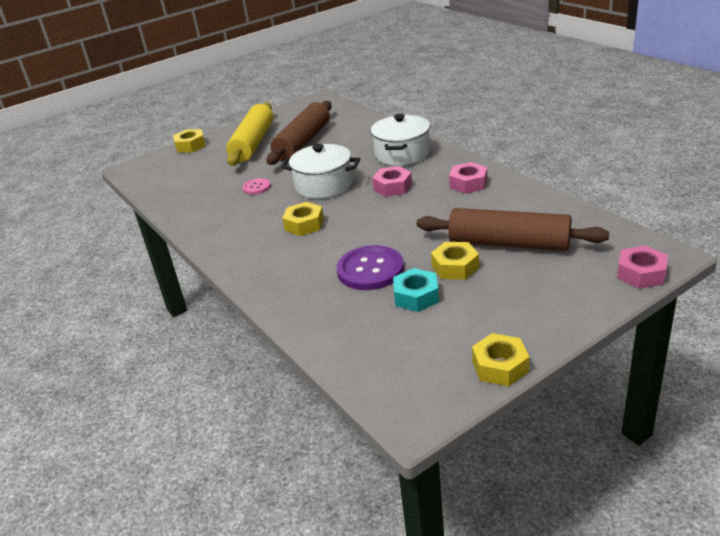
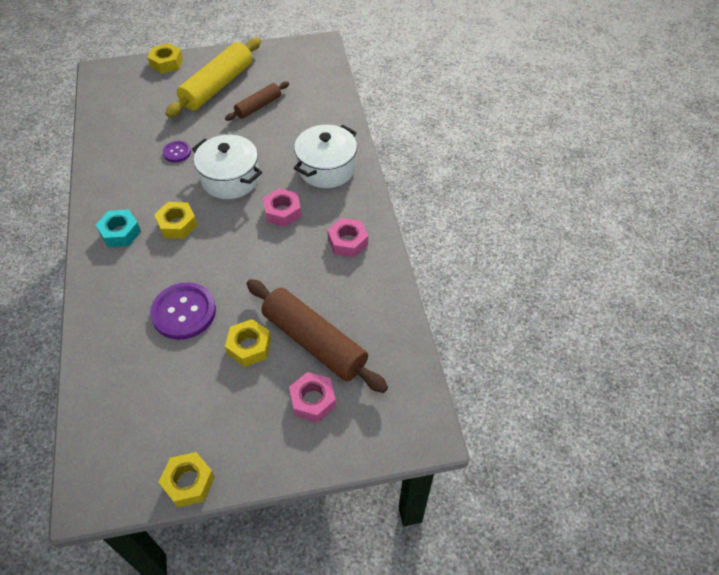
camera: 20 degrees right, 20 degrees up
(256, 187) = (177, 152): pink button -> purple button
(303, 142) = (258, 106): brown rolling pin -> brown rolling pin, size x0.56
(416, 296) = (192, 365): turquoise nut -> turquoise nut (120, 232)
(641, 274) = (386, 442): pink nut -> pink nut (313, 400)

